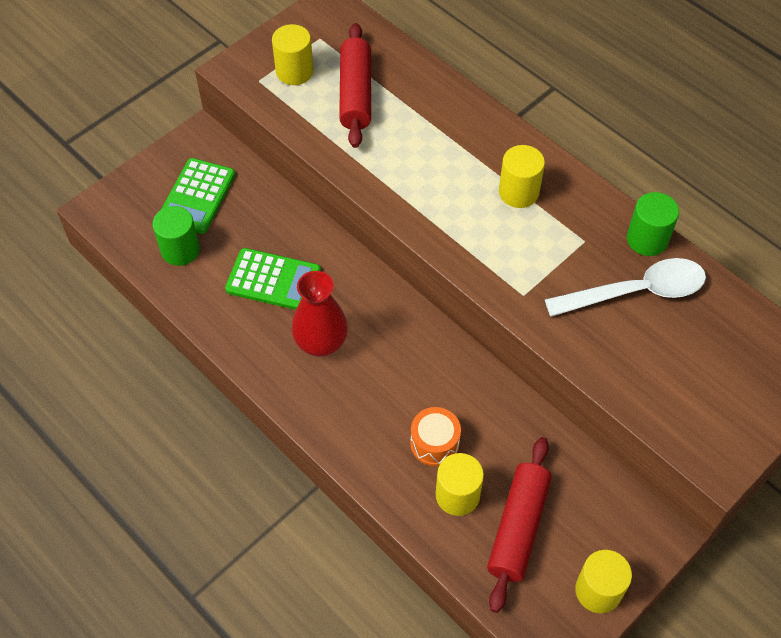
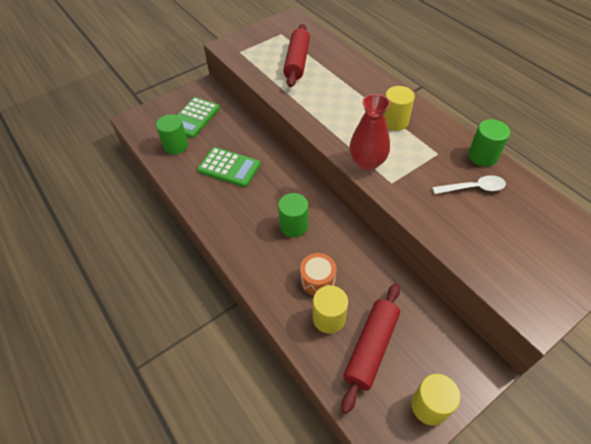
camera: 10 degrees right, 5 degrees down
(294, 71) = (262, 49): yellow cylinder -> none
(321, 343) = (252, 207): red vase -> red vase (367, 162)
(388, 366) = (294, 226): none -> green cylinder
(635, 292) = (473, 188): white spoon -> white spoon, size x0.61

